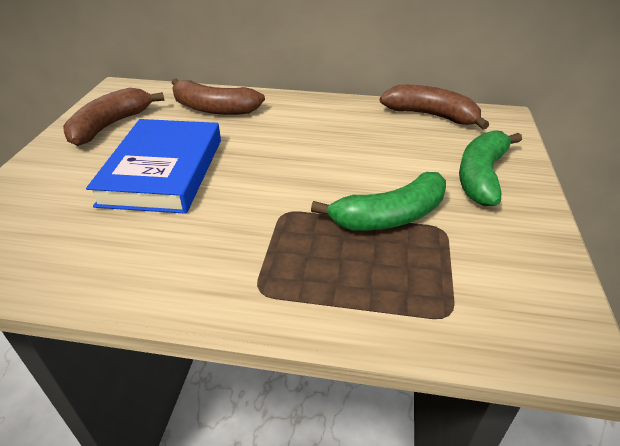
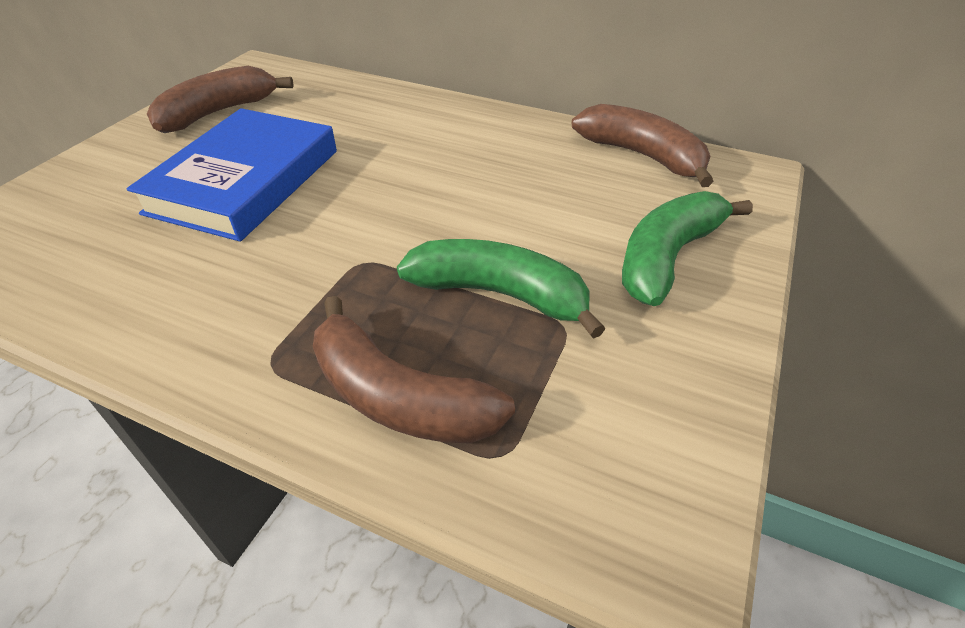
camera: 15 degrees right, 5 degrees up
(214, 109) = (353, 107): brown banana -> brown banana (398, 397)
(390, 216) = (499, 294): green banana -> green banana turned 150 degrees counterclockwise

